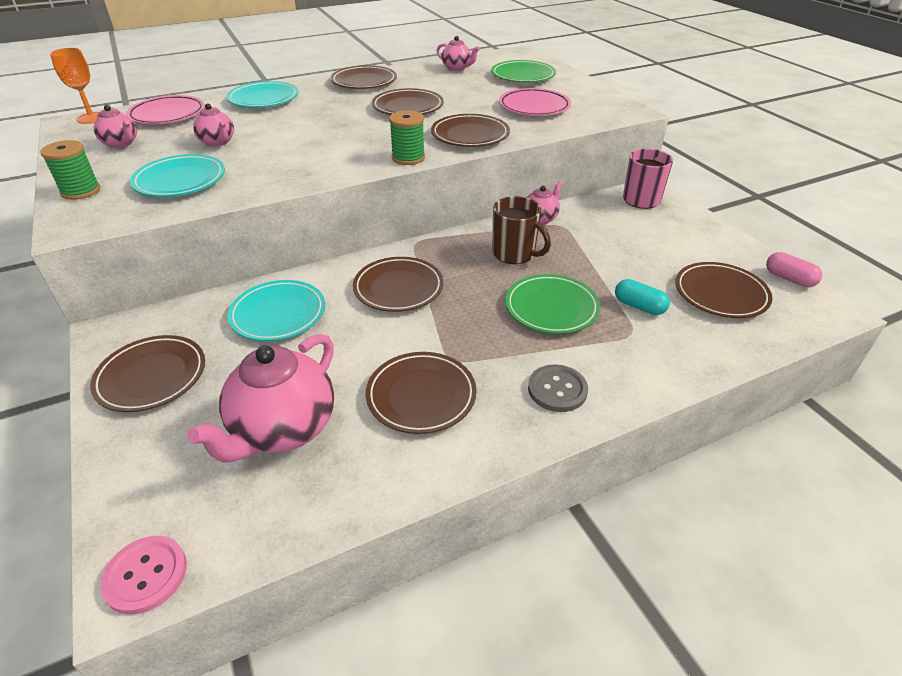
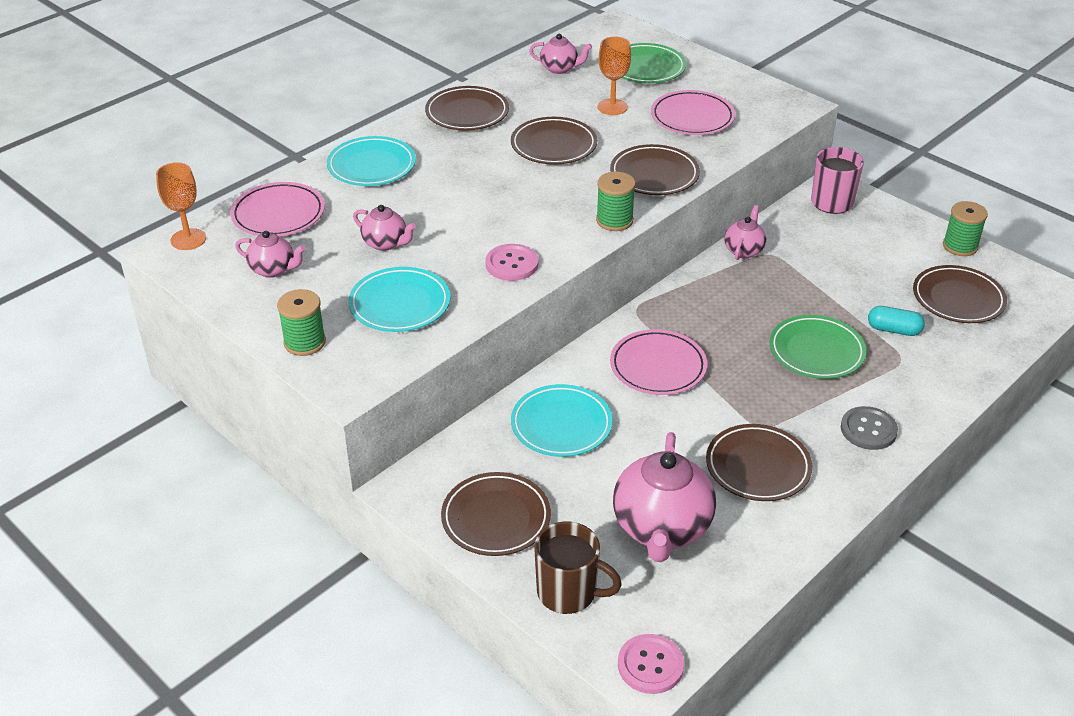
camera: 20 degrees left, 0 degrees up
(295, 171) = (512, 264): none -> pink button
(398, 288) = (658, 367): brown plate -> pink plate
(475, 92) = (612, 107): none -> orange goblet
(515, 254) = (745, 299): brown mug -> brown mug (568, 593)
(745, 252) = (960, 246): none -> green spool
(789, 278) = (1009, 267): pink capsule -> none

